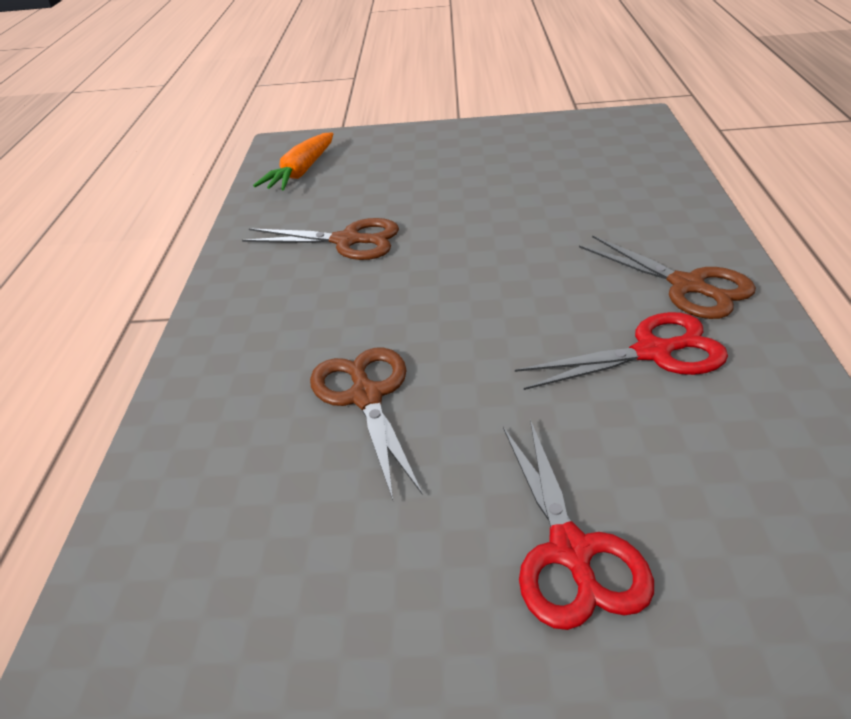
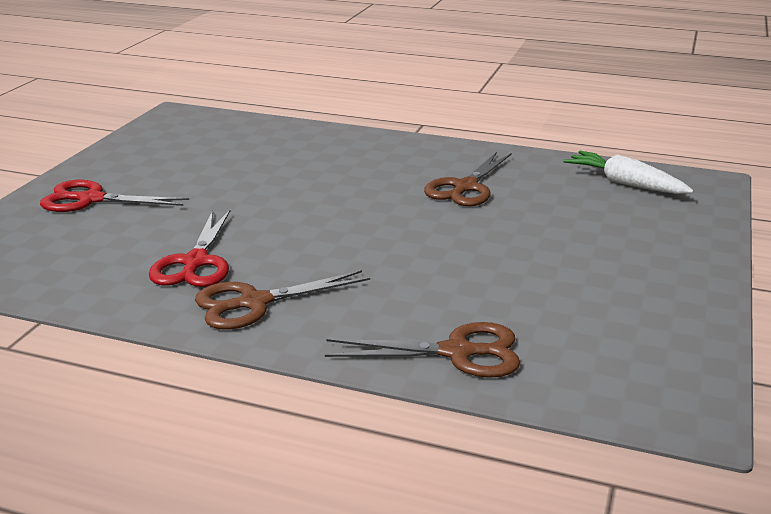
camera: 105 degrees right, 10 degrees down
(301, 172) = (625, 183): orange carrot -> white carrot
(366, 397) = (263, 172): brown scissors -> brown scissors (457, 352)

